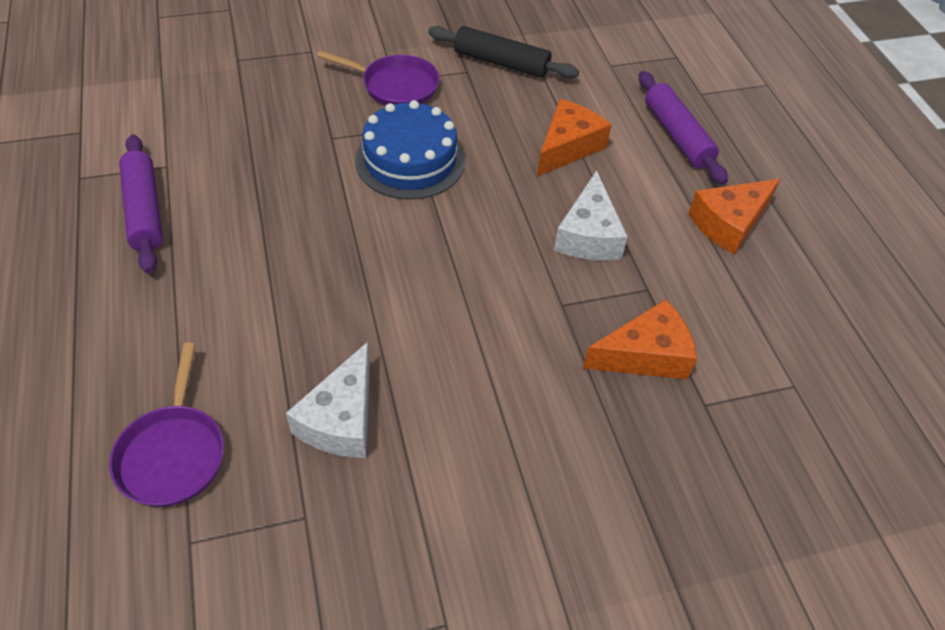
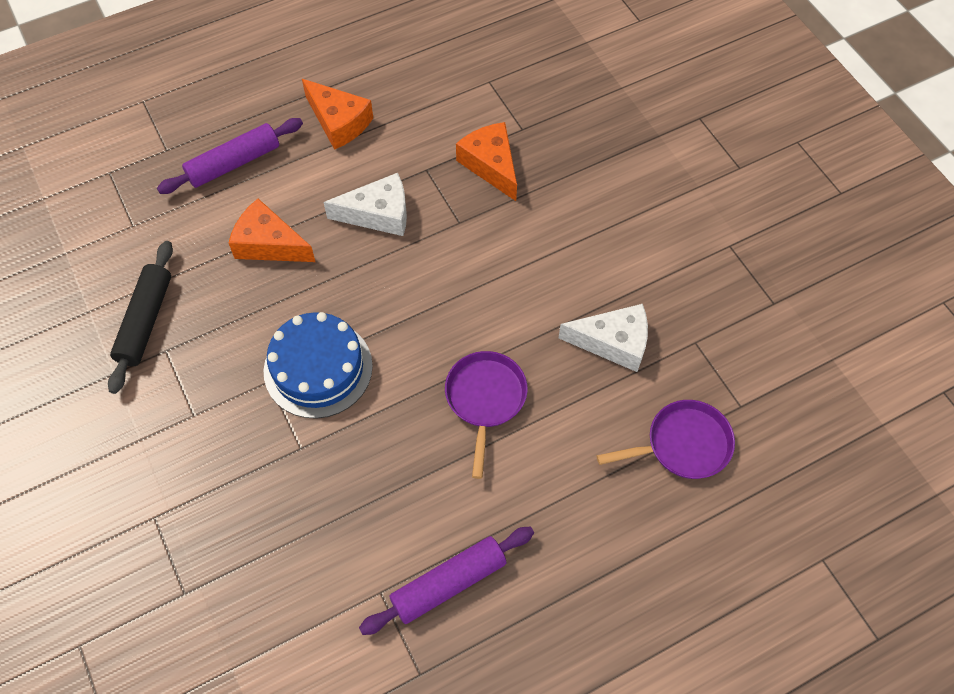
camera: 100 degrees left, 10 degrees up
(395, 86) = (204, 411): purple pan -> purple pan (485, 399)

